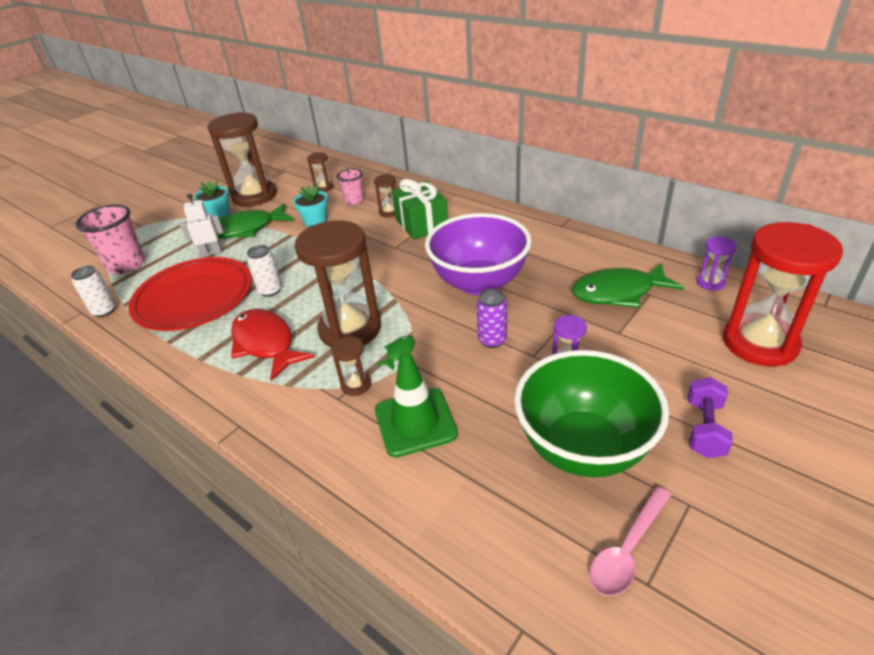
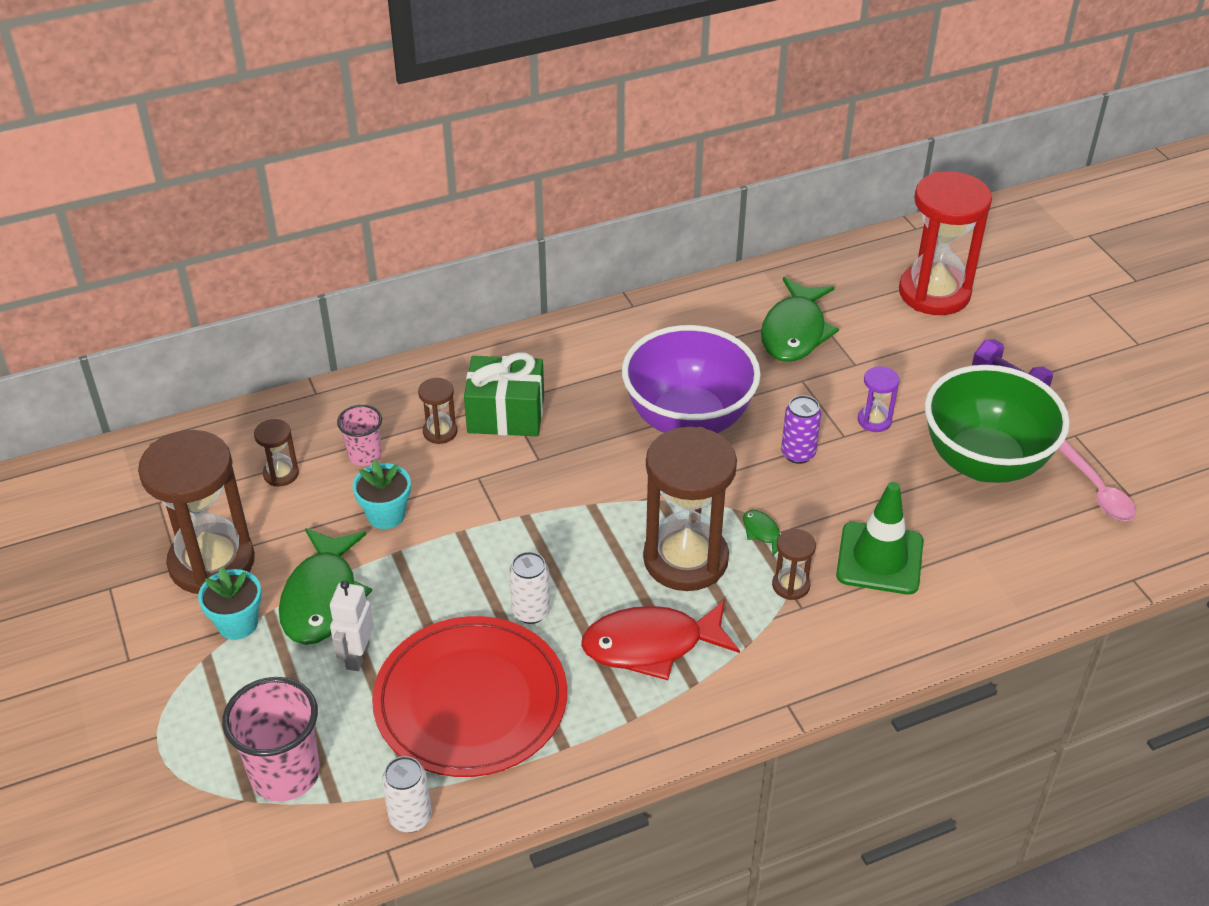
camera: 65 degrees left, 5 degrees up
(710, 283) = (830, 268): purple hourglass -> none

